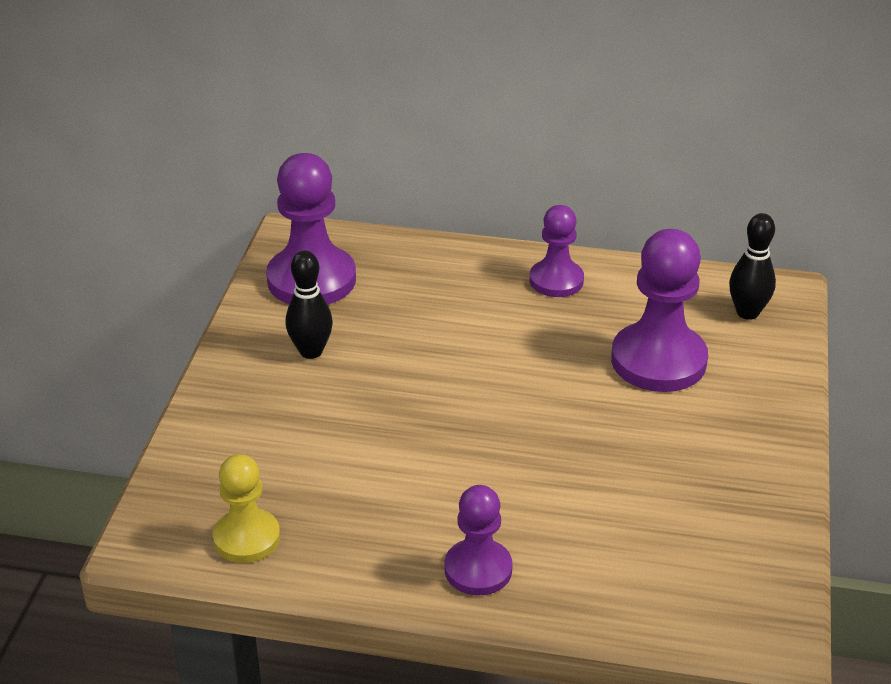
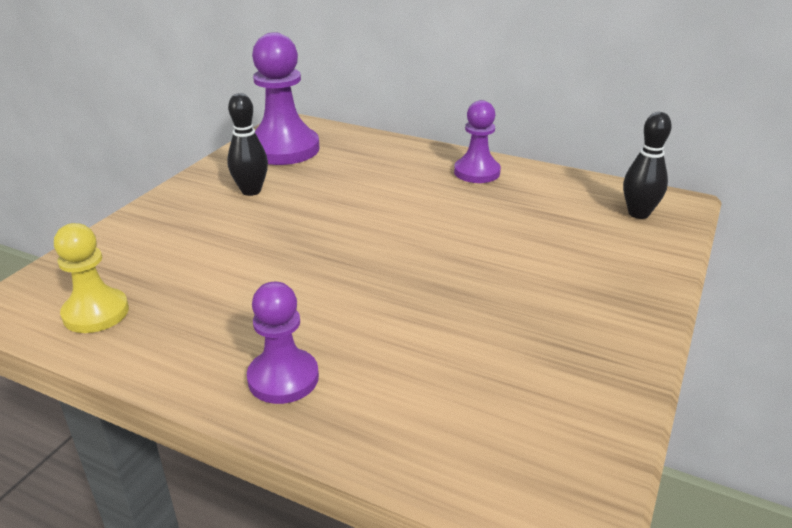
camera: 15 degrees right, 5 degrees down
(658, 361) = (542, 236): purple pawn -> none

